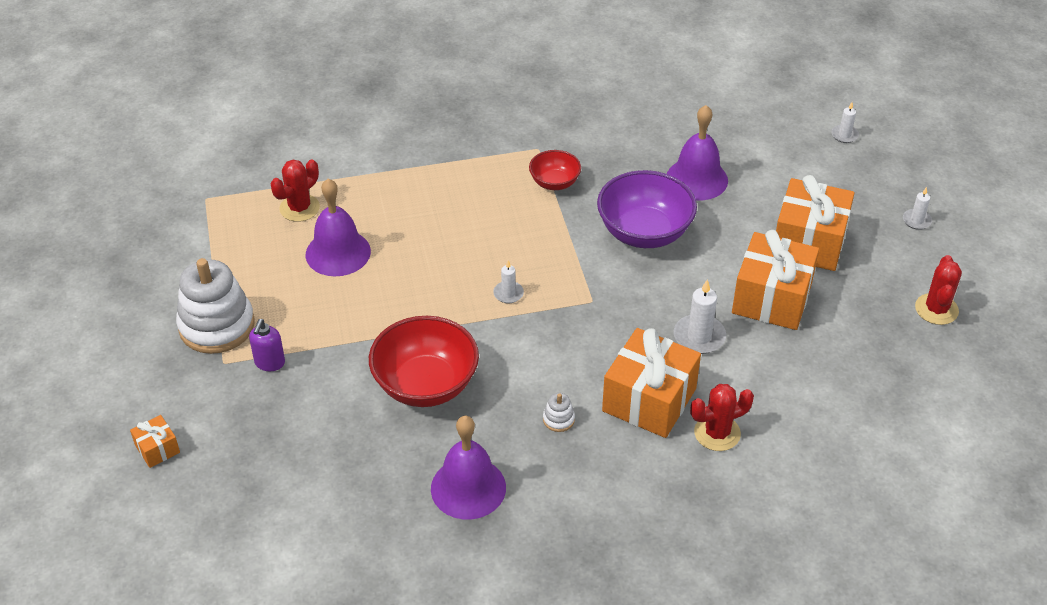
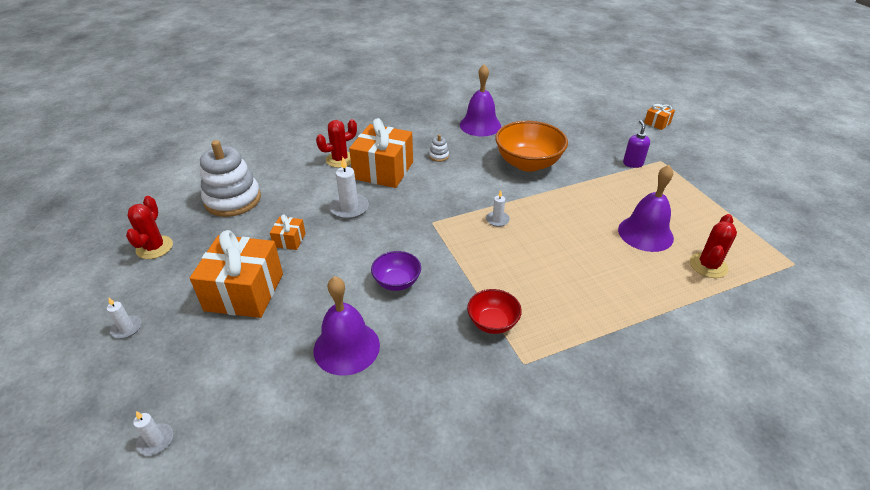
camera: 170 degrees right, 5 degrees down
(217, 326) = (686, 178): white stacking toy -> white stacking toy (233, 200)
(425, 384) = (528, 163): red bowl -> orange bowl
(644, 232) = (397, 282): purple bowl -> purple bowl, size x0.55
(771, 298) = (289, 240): orange gift -> orange gift, size x0.46

